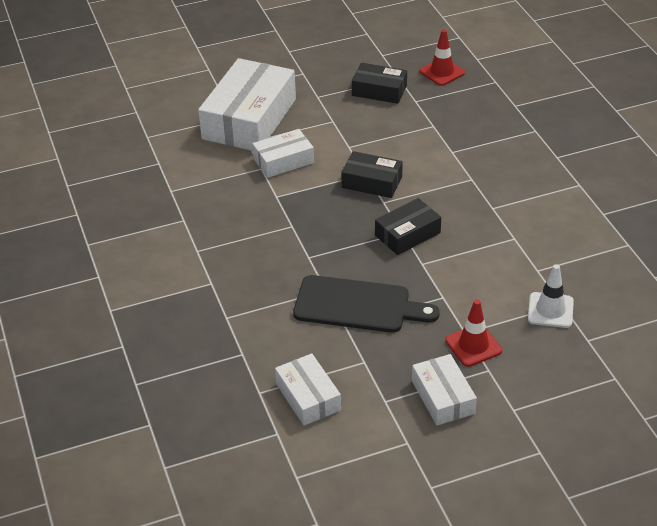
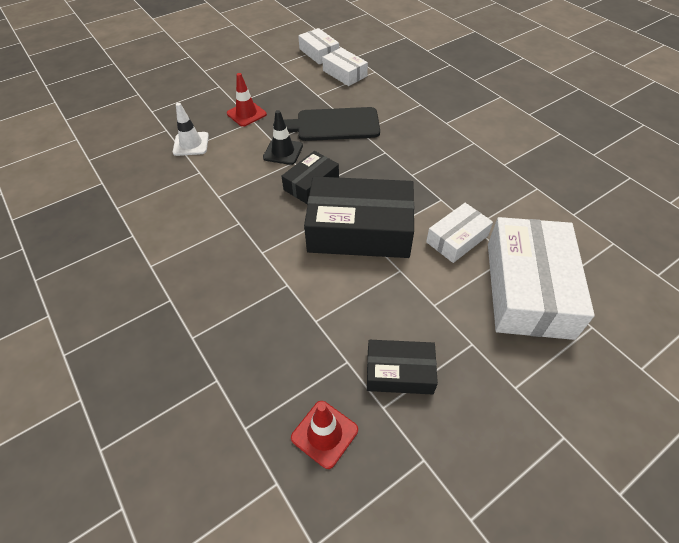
camera: 165 degrees right, 10 degrees up
(372, 182) = (359, 230): black box -> black box, size x1.89
(432, 278) = (283, 152): none -> black traffic cone
(443, 397) = (263, 85): white box -> white box (319, 53)

